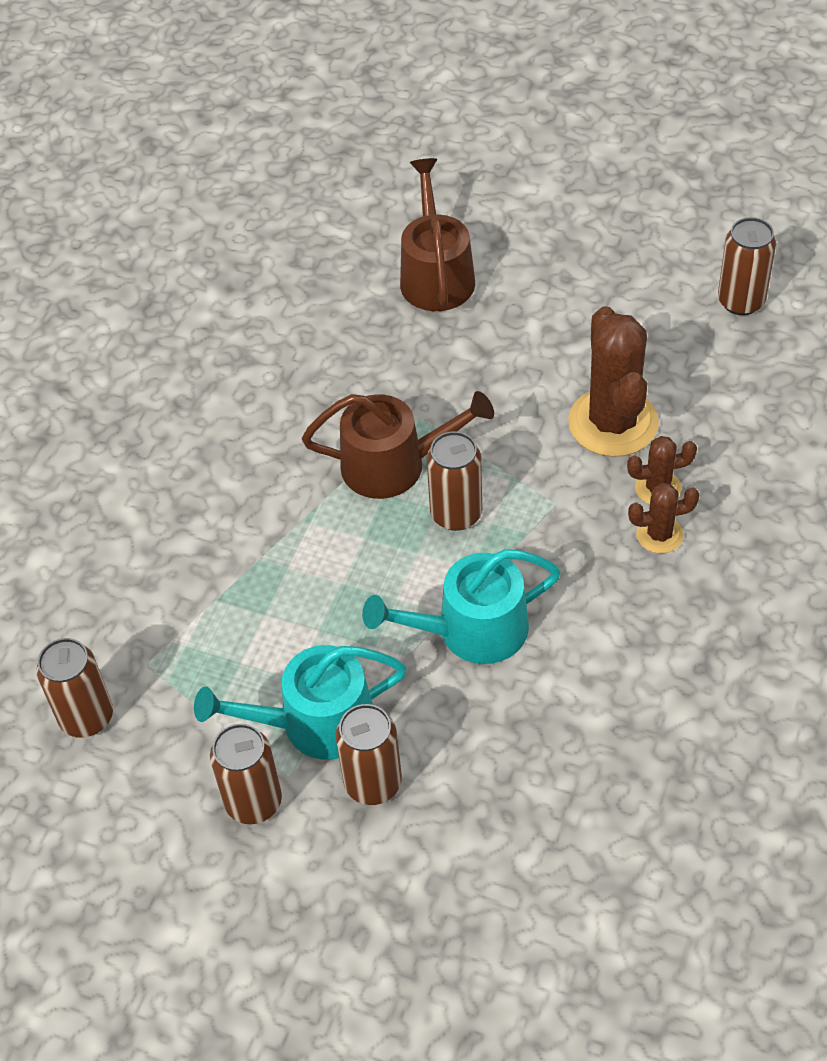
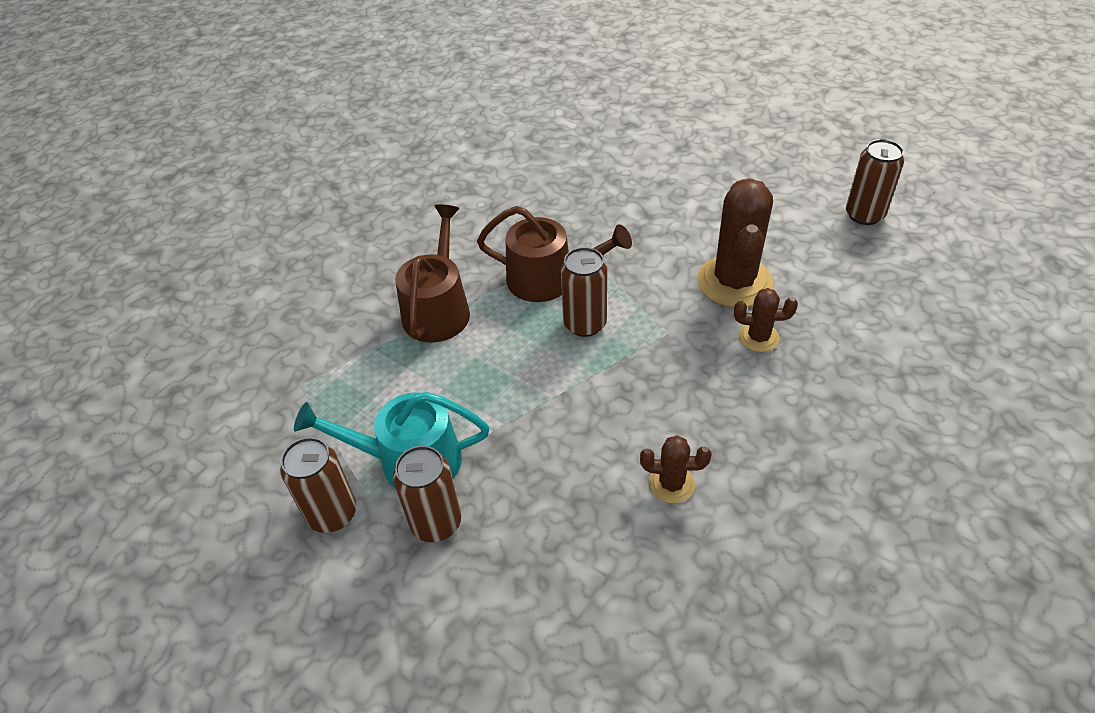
camera: 15 degrees right, 5 degrees down
(86, 717) = (237, 414): brown can -> none
(436, 275) = (628, 160): brown watering can -> brown watering can (438, 309)
(471, 630) = (566, 415): turquoise watering can -> none
(659, 535) = (750, 373): brown cactus -> brown cactus (671, 484)

